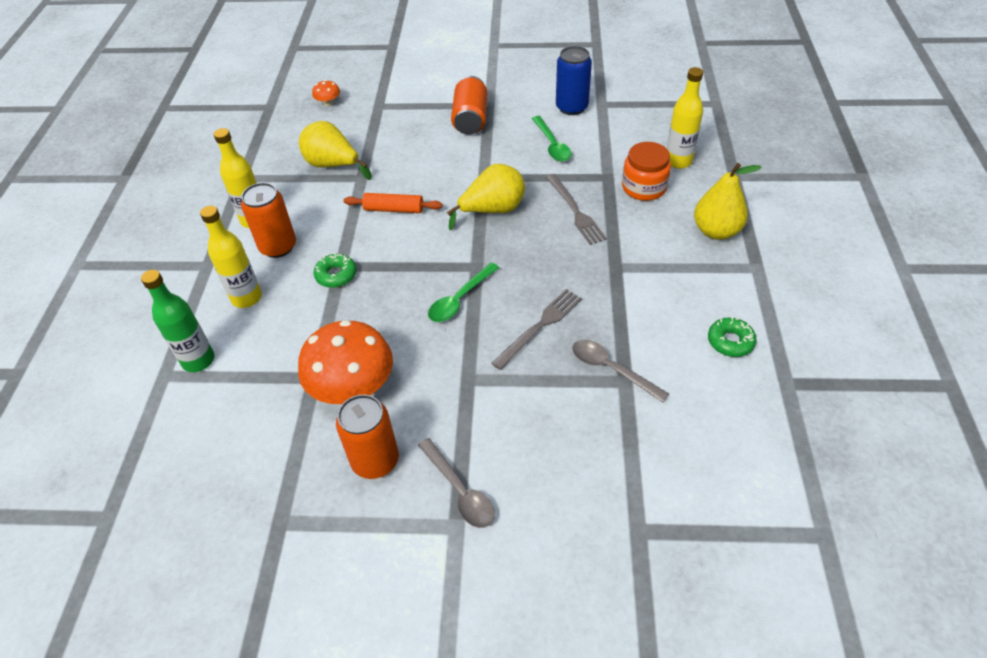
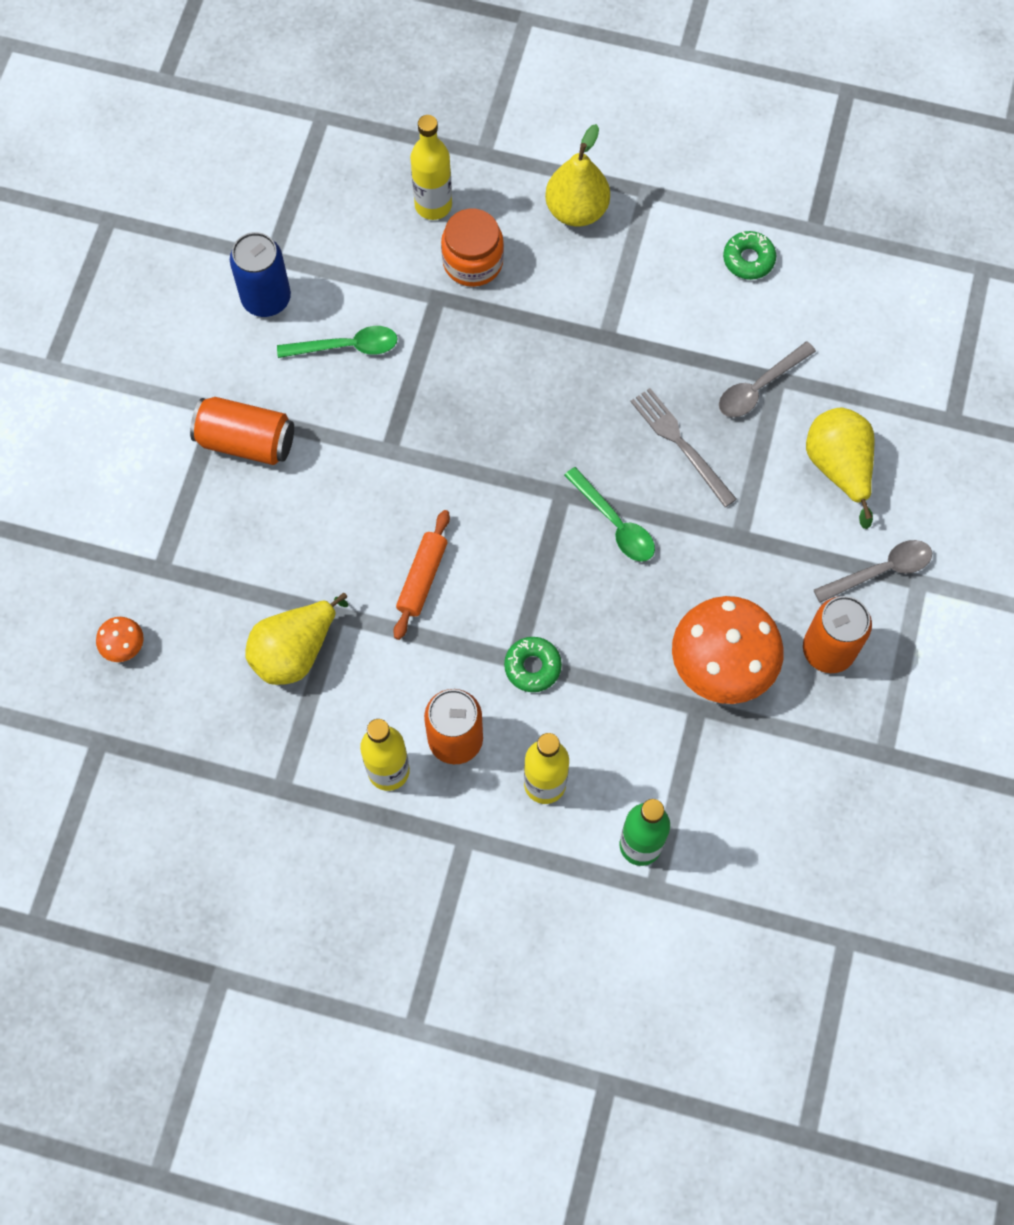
camera: 80 degrees left, 20 degrees up
(492, 210) = (462, 453): yellow pear -> yellow pear (838, 467)
(575, 211) = (494, 354): grey fork -> none

